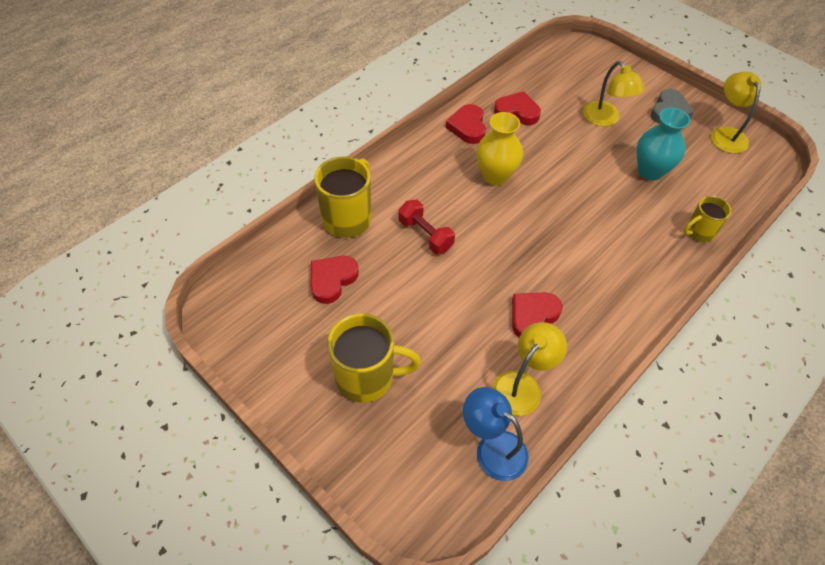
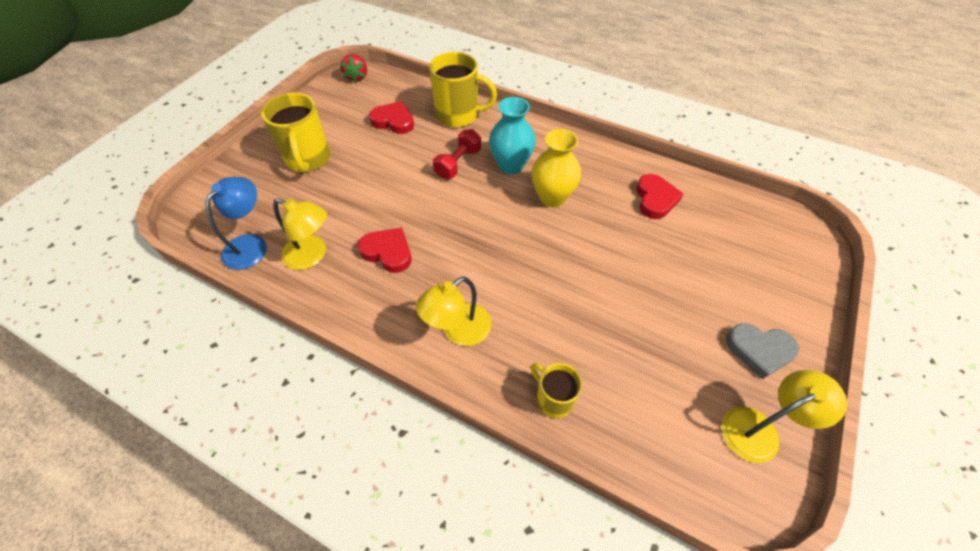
camera: 75 degrees right, 0 degrees up
(223, 306) = (357, 77): none -> red strawberry
(467, 127) = (608, 166): red heart -> none
(605, 119) = (696, 281): yellow lamp -> yellow lamp (458, 331)
(650, 171) = (632, 336): turquoise vase -> turquoise vase (511, 165)

